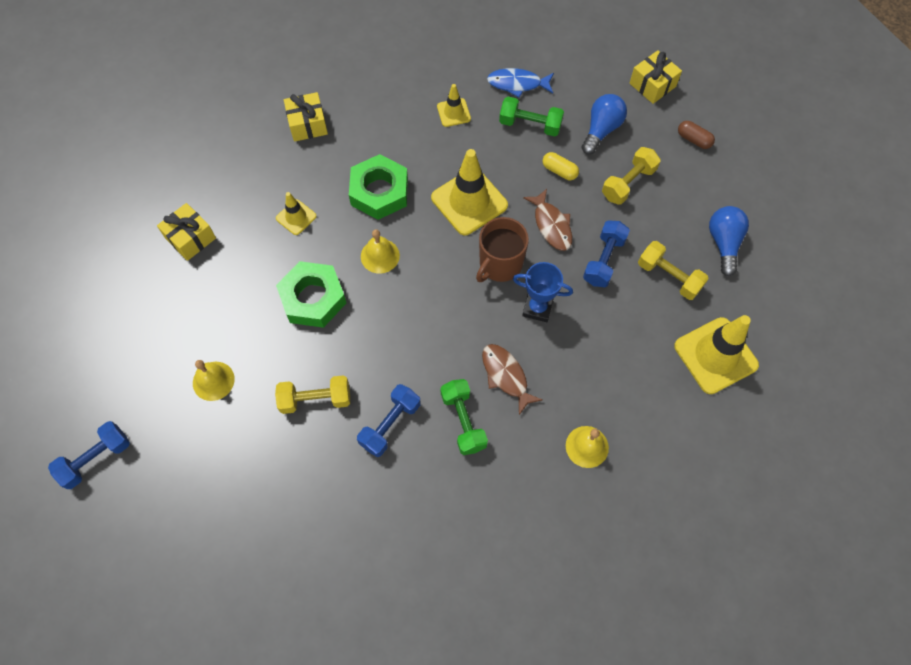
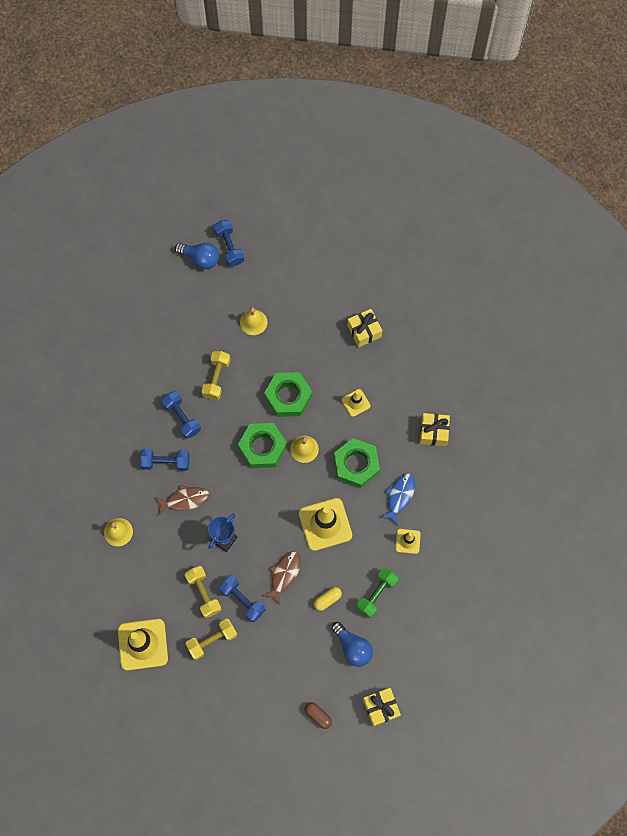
camera: 110 degrees right, 5 degrees up
(396, 305) = (262, 447): none -> green nut
(463, 421) = (166, 462): green dumbbell -> blue dumbbell
(500, 264) = (267, 527): brown mug -> none
(517, 84) = (418, 600): blue fish -> blue fish (399, 496)
(551, 225) = (284, 575): brown fish -> brown fish turned 120 degrees clockwise
(628, 183) = (298, 646): yellow dumbbell -> yellow dumbbell (203, 593)
(693, 139) = (318, 716): brown capsule -> brown capsule turned 75 degrees clockwise
(723, 243) = (222, 693): blue light bulb -> blue light bulb (200, 259)

